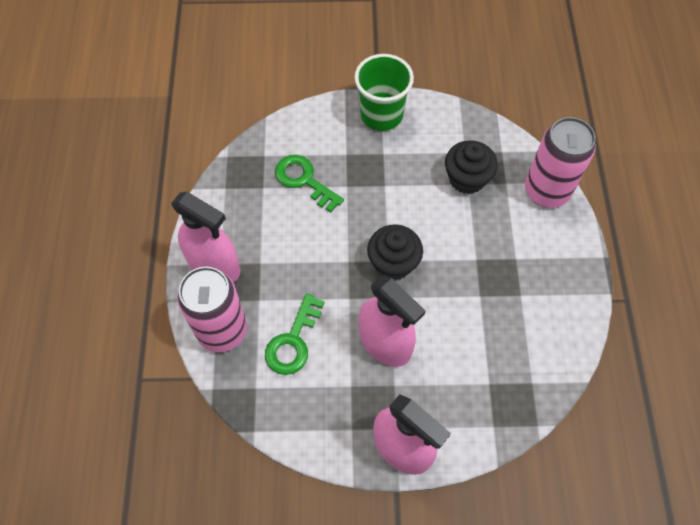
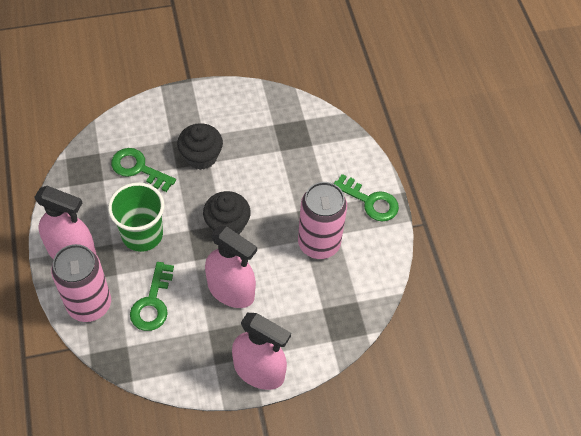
camera: 15 degrees left, 5 degrees down
(381, 115) = (196, 103): green cup -> green cup (142, 234)
(467, 178) = (278, 146): black cupcake -> black cupcake (201, 156)
(546, 191) = (346, 146): pink can -> pink can (319, 243)
(565, 262) = (370, 201): none -> green key

